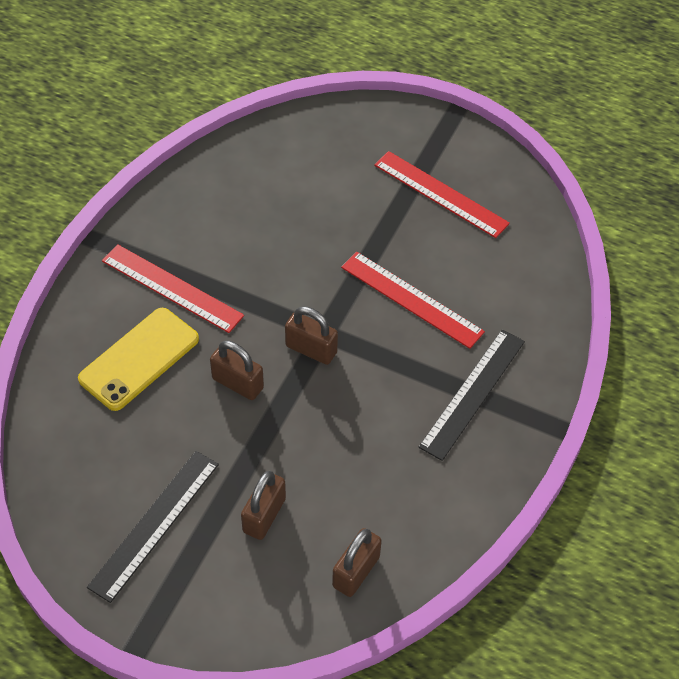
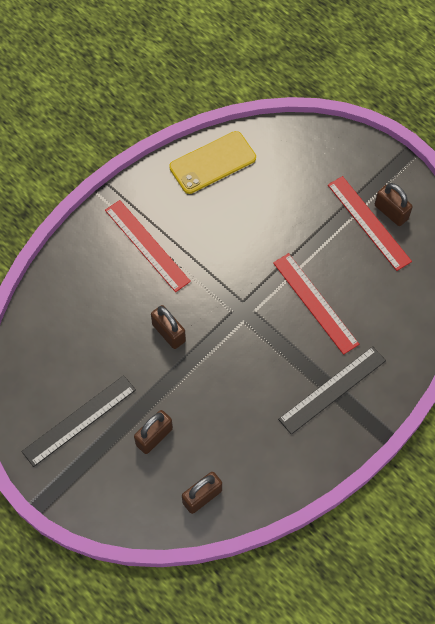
camera: 20 degrees right, 10 degrees up
(139, 359) = (107, 294): yellow phone -> yellow phone (212, 162)
(311, 349) = (229, 321): brown padlock -> brown padlock (391, 212)

